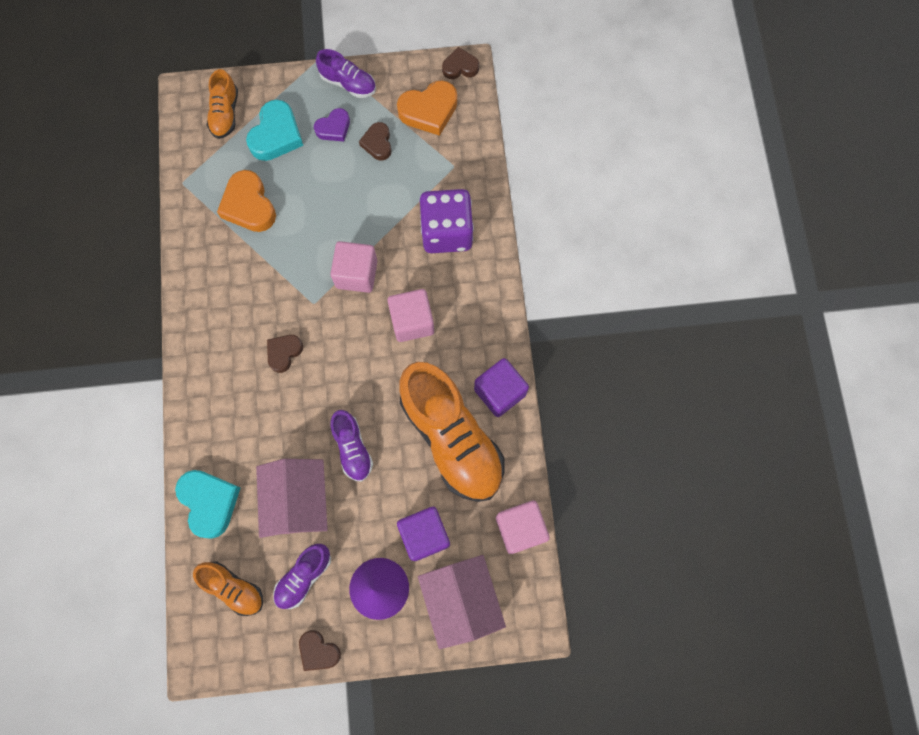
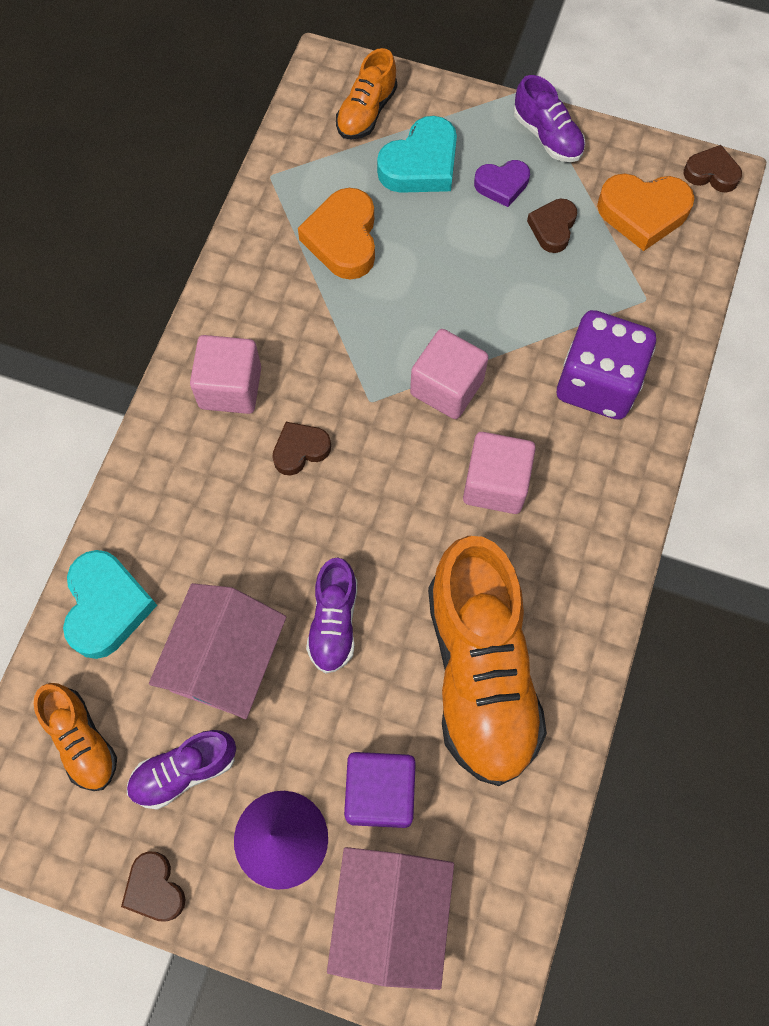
camera: 25 degrees right, 5 degrees down
(500, 392) = (578, 637): purple cube -> none
(520, 528) = (524, 850): pink cube -> pink cube (230, 387)

